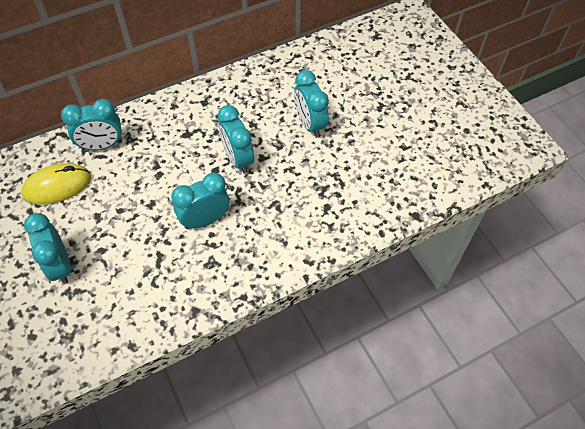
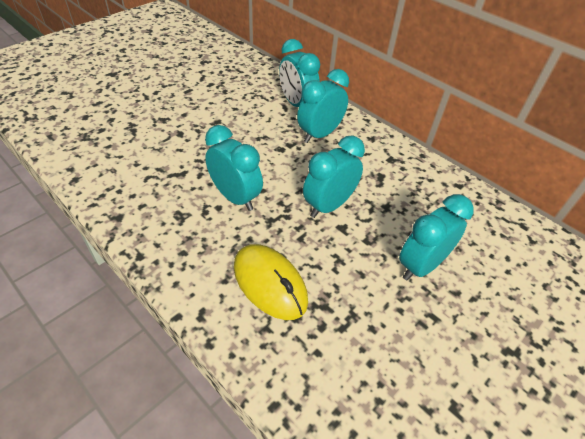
camera: 70 degrees right, 10 degrees down
(57, 186) = (241, 91): yellow mouse -> yellow mouse (270, 283)
(60, 266) = (158, 114): turquoise clock -> turquoise clock (319, 134)

